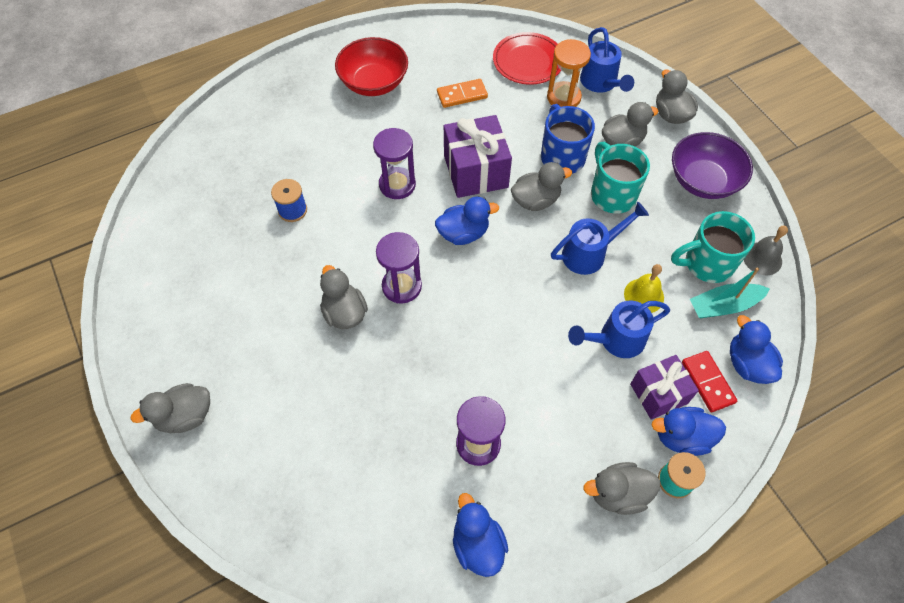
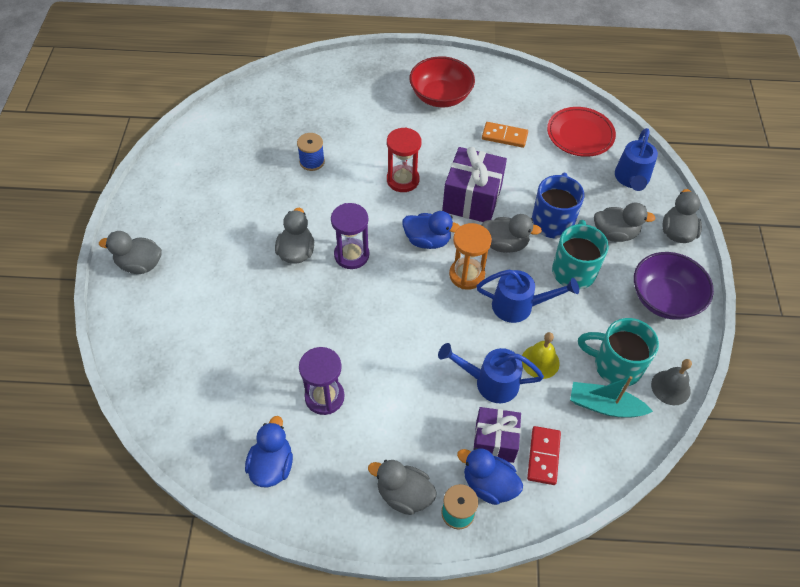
camera: 30 degrees right, 5 degrees down
(397, 185) = (402, 180): purple hourglass -> red hourglass
(563, 97) = (590, 176): orange hourglass -> orange hourglass (467, 275)
(747, 364) = (590, 462): blue duck -> none

